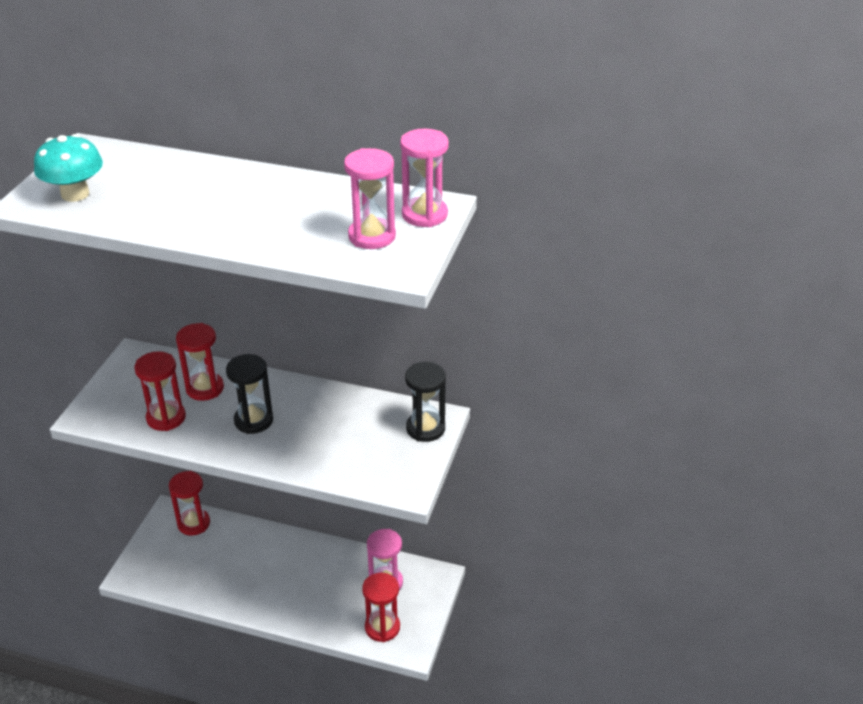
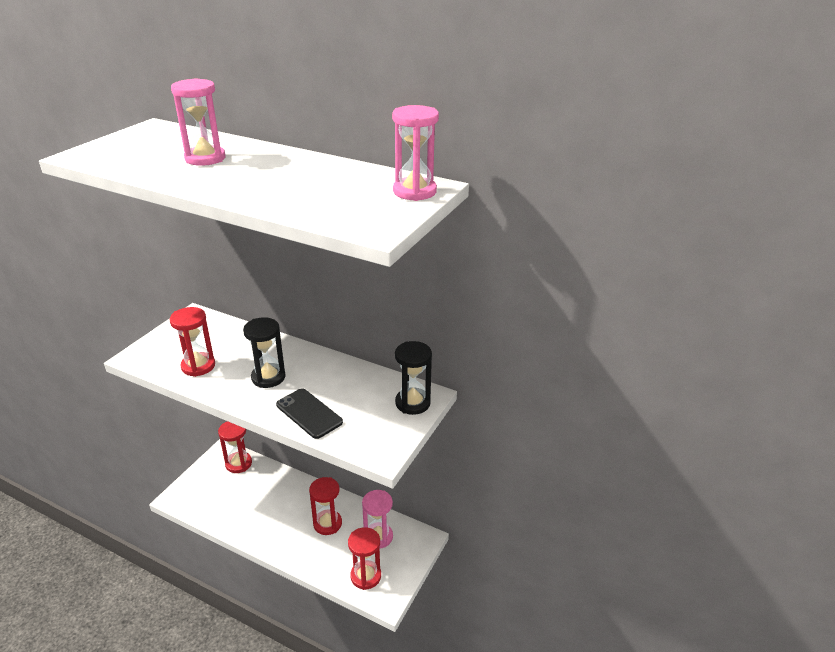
camera: 10 degrees right, 5 degrees down
(75, 194) = (121, 153): turquoise mushroom -> none
(205, 388) = (238, 347): red hourglass -> red hourglass (327, 523)
(314, 456) = (309, 413): none -> black phone
(372, 236) = (358, 202): pink hourglass -> pink hourglass (205, 158)

